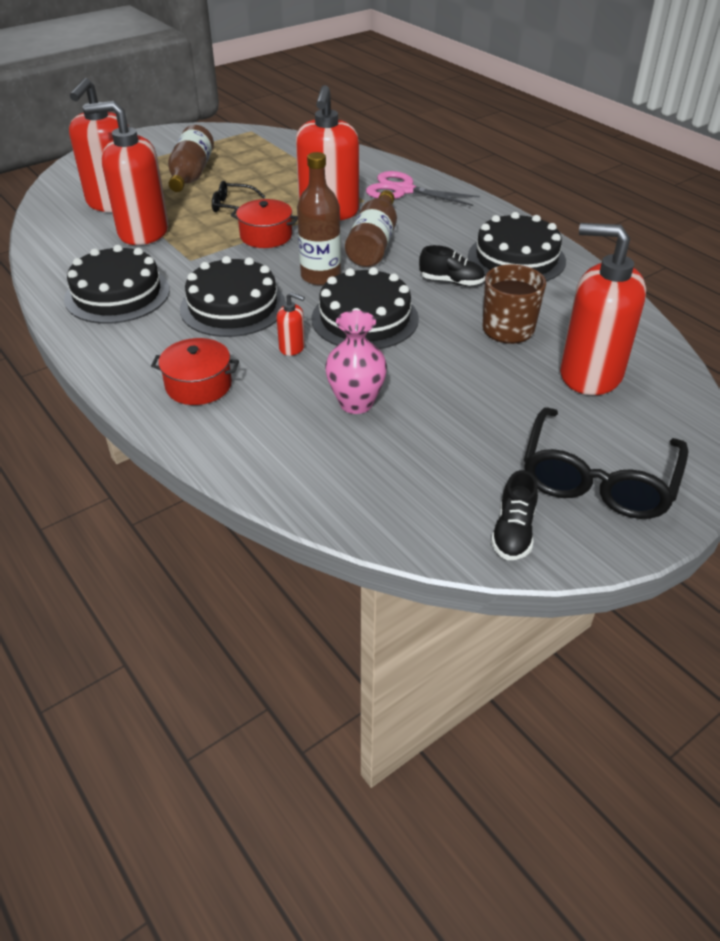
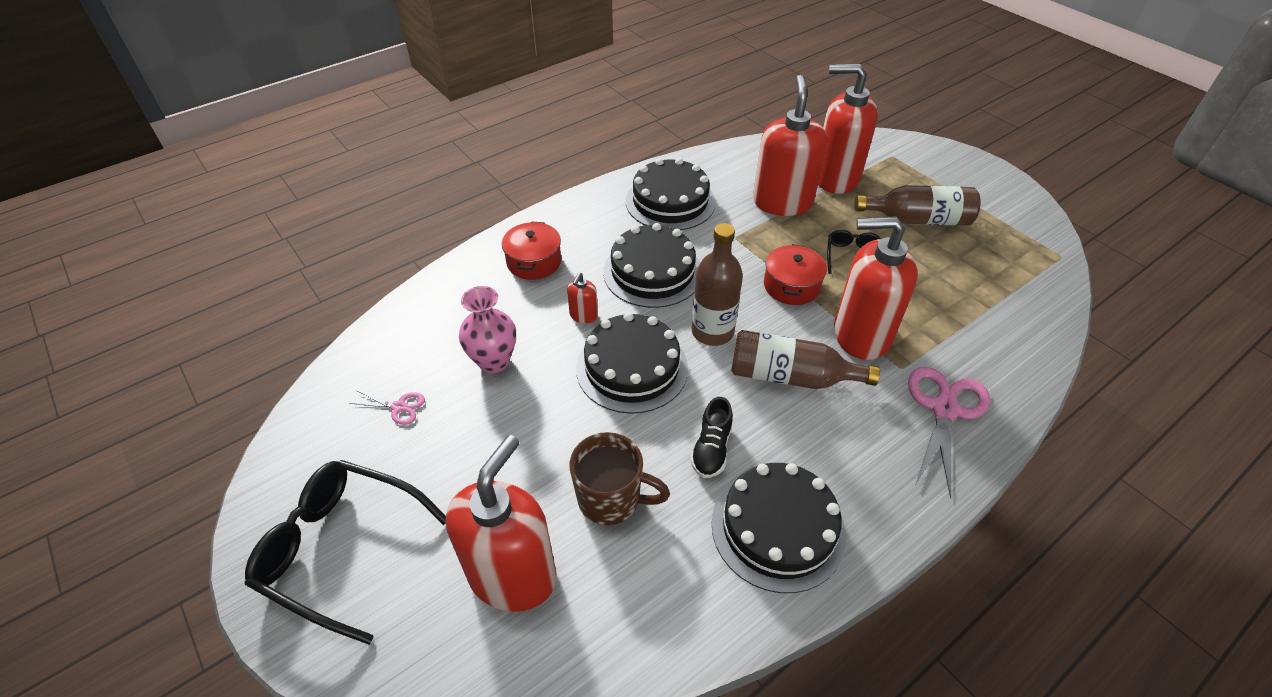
camera: 90 degrees right, 5 degrees up
(423, 465) = (399, 407): none -> pink scissors
(513, 532) = (298, 467): black shoe -> none

